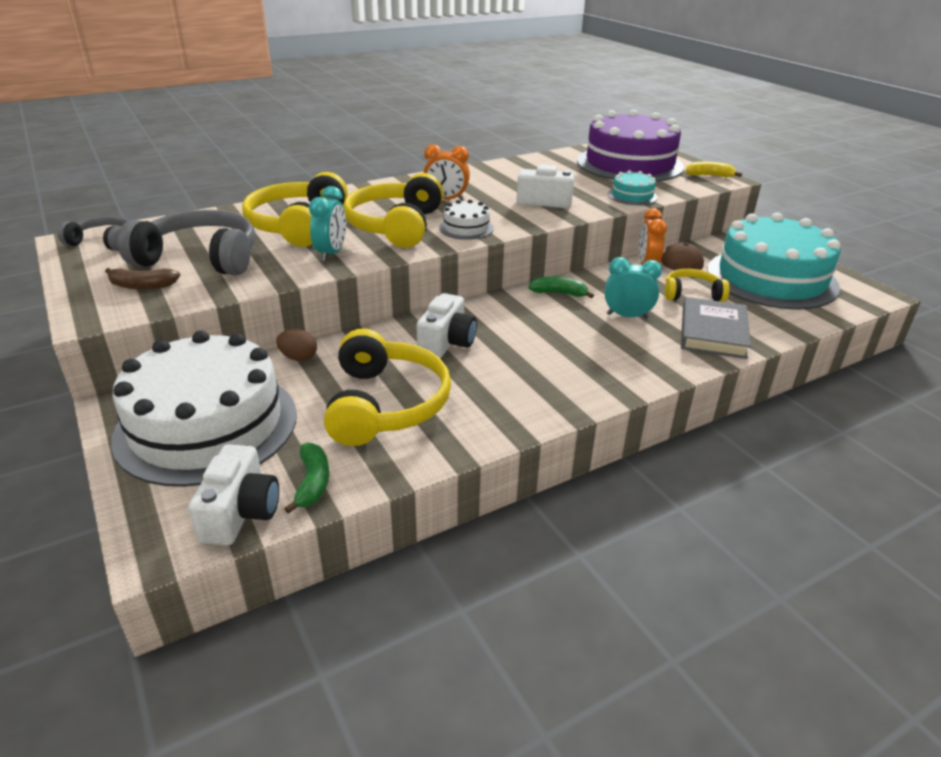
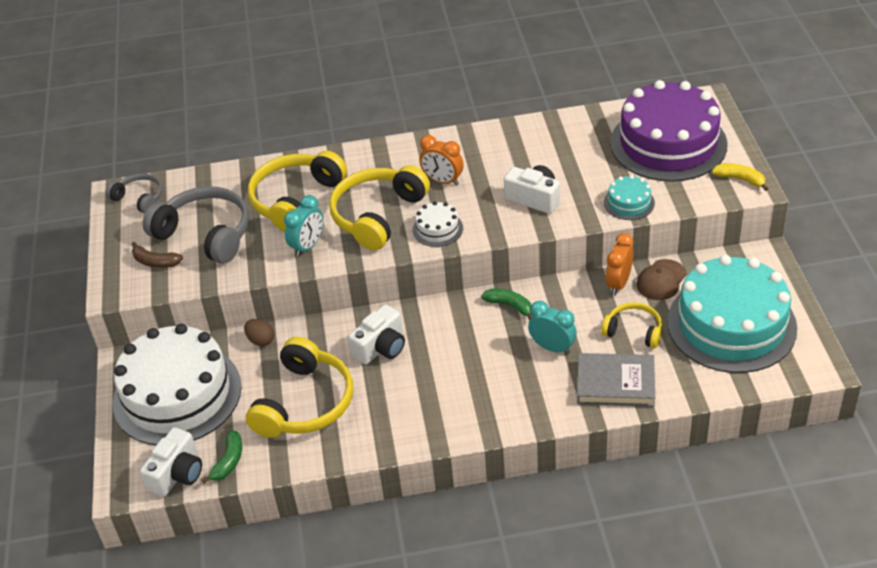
camera: 25 degrees right, 10 degrees up
(713, 332) = (615, 383): grey book -> grey book turned 60 degrees clockwise

